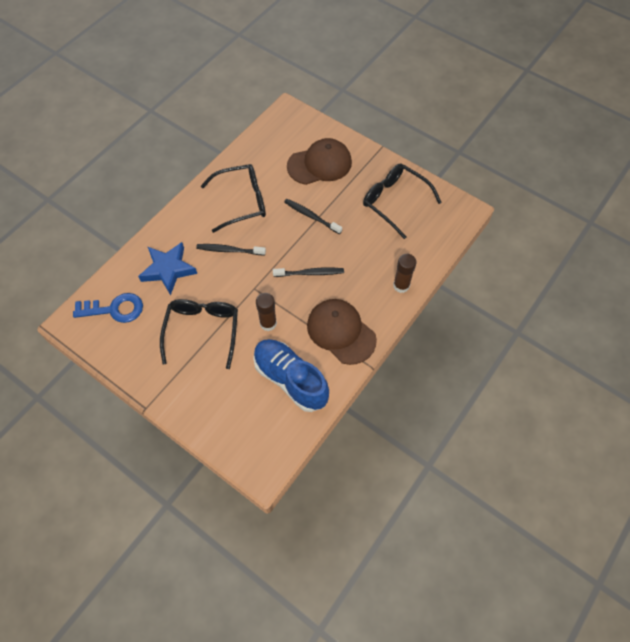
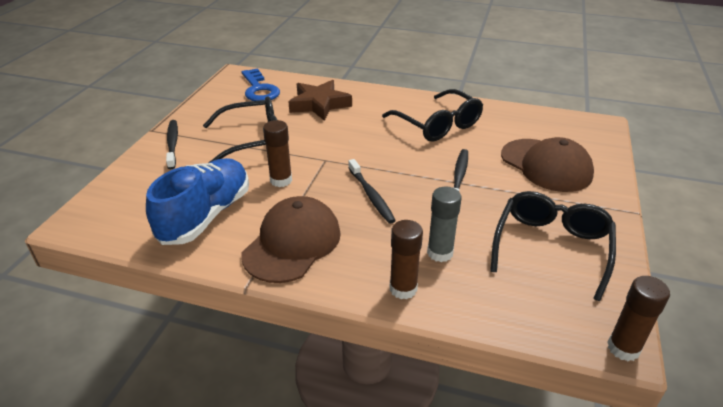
camera: 70 degrees right, 25 degrees down
(168, 270) = (319, 104): blue star -> brown star
(229, 250) = (366, 132): black toothbrush -> black toothbrush (172, 144)
(379, 256) = (440, 253): none -> grey glue stick
(470, 209) = (623, 348): none -> brown glue stick

